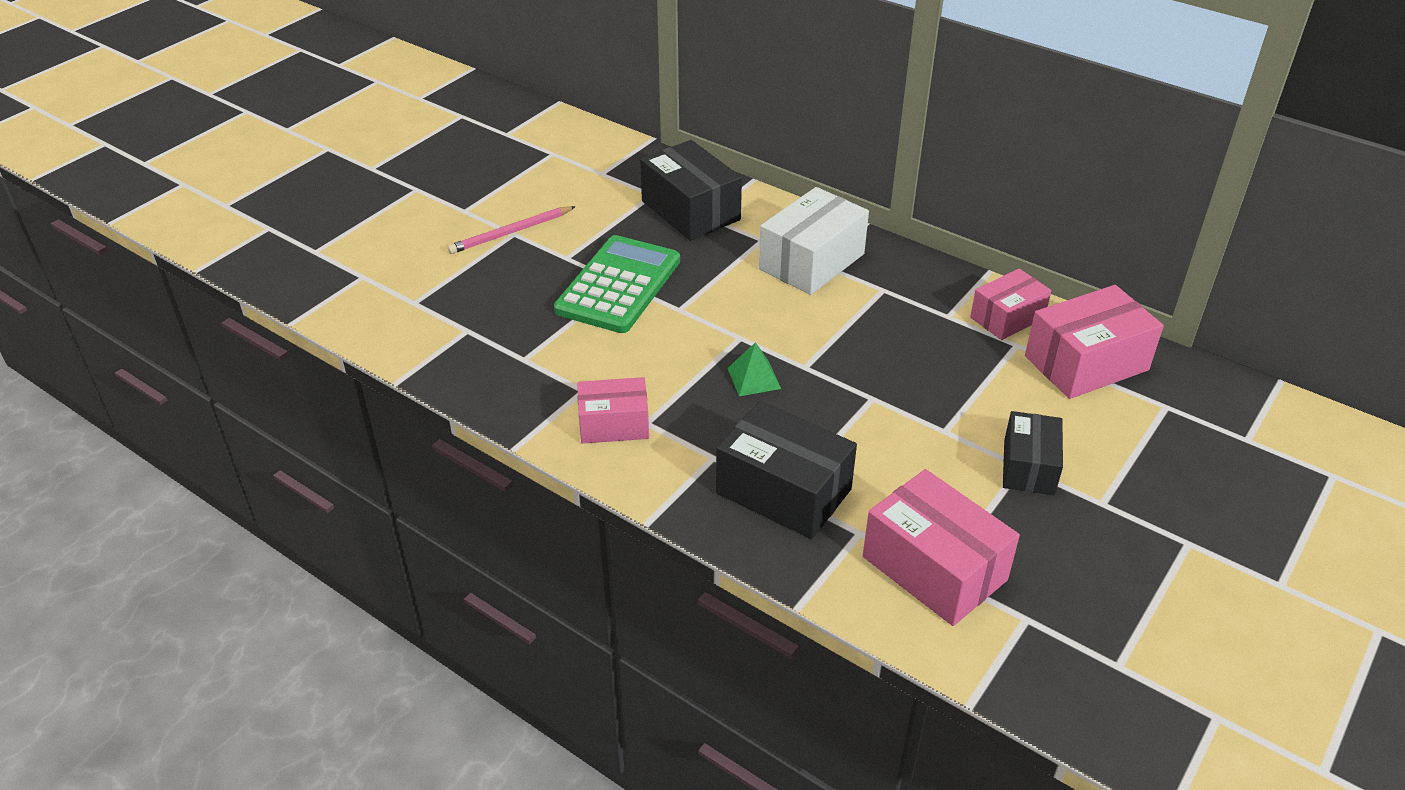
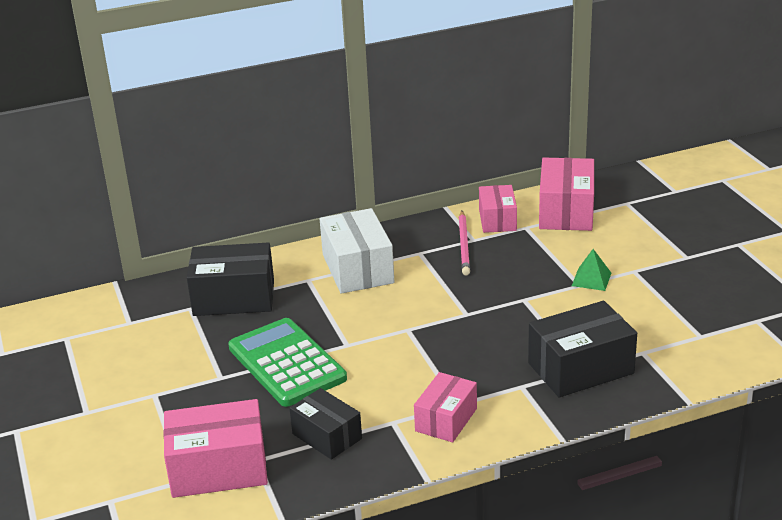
camera: 55 degrees left, 10 degrees down
(511, 233) = (151, 396): pink pencil -> pink pencil (464, 245)
(754, 378) = (457, 339): green pyramid -> green pyramid (591, 279)
(934, 568) = (694, 336): pink box -> pink box (218, 468)
(1029, 467) = (637, 268): black box -> black box (327, 436)

